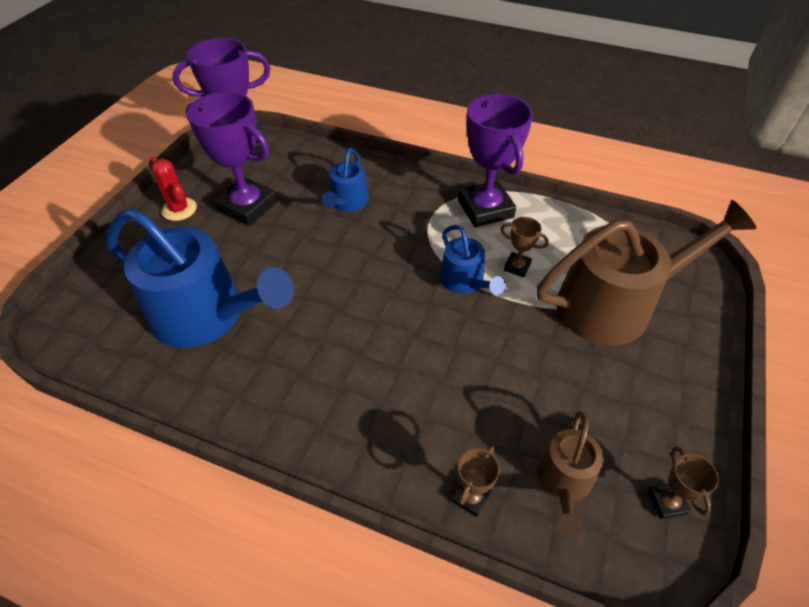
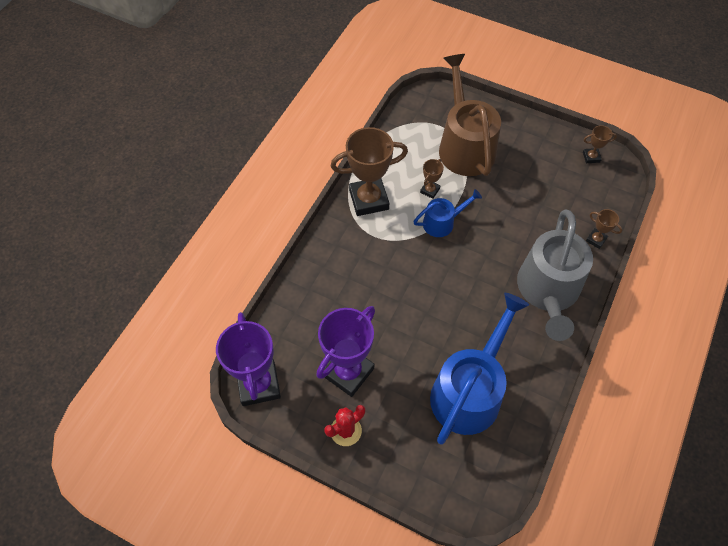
camera: 85 degrees left, 10 degrees up
(347, 202) = (351, 293): blue watering can -> none
(359, 413) = (548, 291): none -> grey watering can
(485, 209) = (369, 200): purple trophy -> brown trophy
(564, 481) = (584, 197): brown watering can -> none

